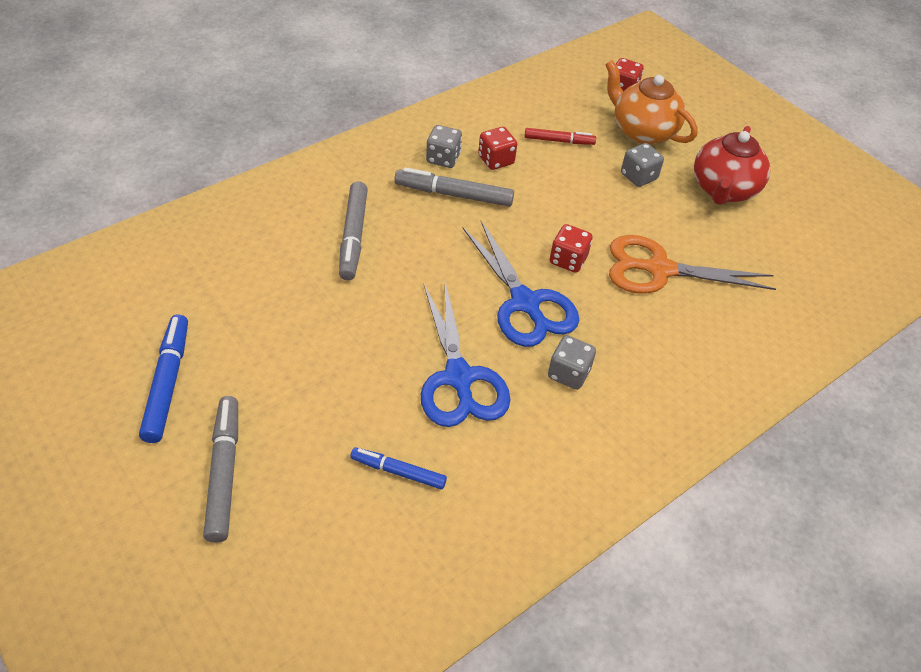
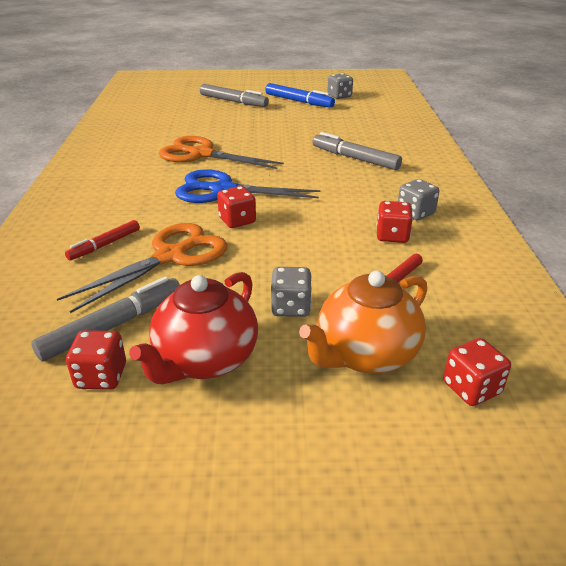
camera: 130 degrees right, 15 degrees down
(398, 472) = (175, 127): blue marker -> none
(454, 195) = (363, 202): grey marker -> grey marker (113, 326)
(459, 378) = (201, 154): blue scissors -> orange scissors
(568, 373) = (151, 183): grey dice -> grey dice (339, 96)
(642, 131) = (365, 354): orange teapot -> orange teapot turned 150 degrees clockwise
(694, 323) = (105, 245): none -> red marker
(723, 190) = (205, 360): red teapot -> red teapot turned 120 degrees counterclockwise
(785, 224) = (101, 376): none -> red dice

